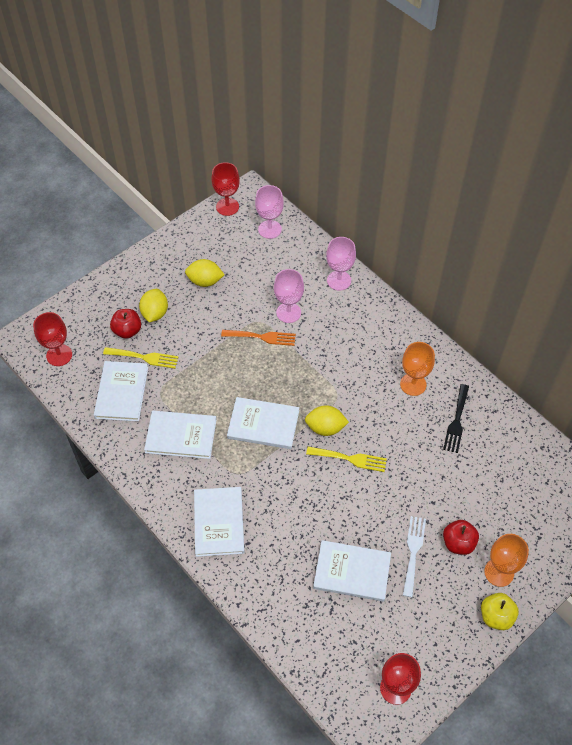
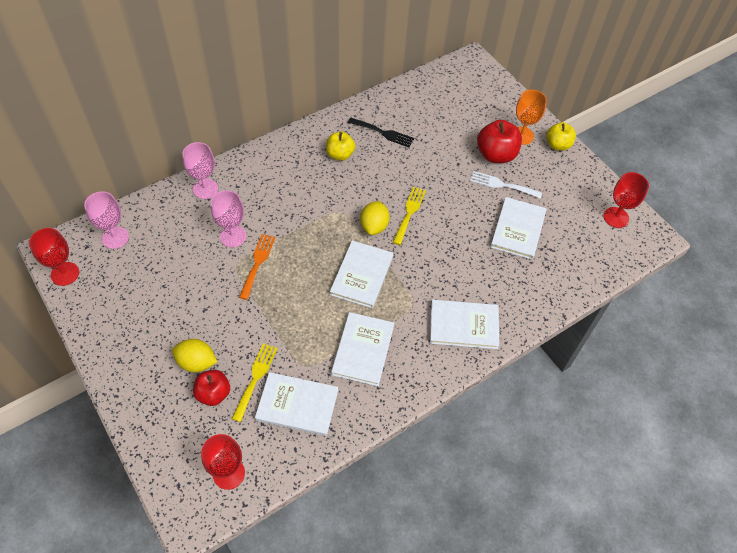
camera: 85 degrees left, 0 degrees up
(205, 281) = (167, 307): yellow lemon -> none
(413, 384) = (340, 154): orange goblet -> yellow apple
(458, 543) = (496, 155): red apple -> red apple, size x1.51

